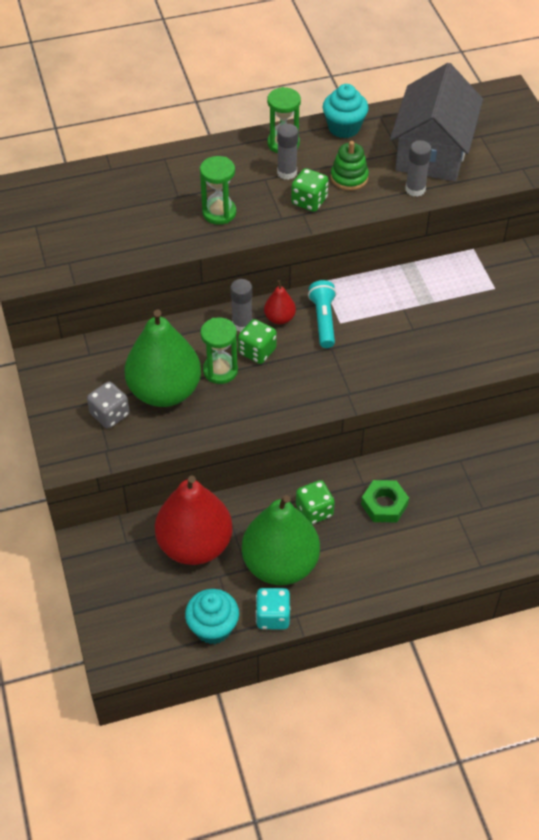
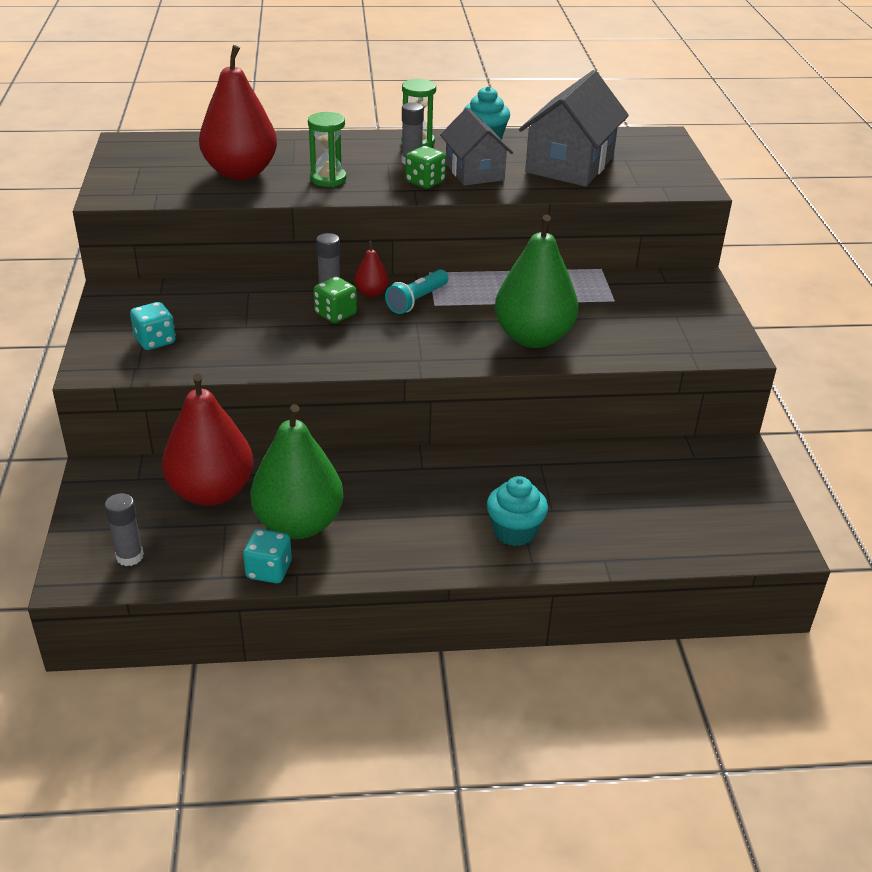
camera: 10 degrees right, 15 degrees down
(110, 414) = (155, 341): grey dice -> turquoise dice
(134, 218) = (240, 172): none -> red pear
(164, 391) = (222, 331): green pear -> green pear (533, 337)
(213, 628) = (196, 569): turquoise cupcake -> turquoise cupcake (514, 532)
(220, 370) = (289, 323): green hourglass -> none
(314, 511) = (357, 483): green dice -> none
(323, 320) = (417, 300): turquoise flashlight -> turquoise flashlight turned 150 degrees counterclockwise
(349, 178) = (474, 172): green stacking toy -> grey house
(384, 504) = (439, 489): green nut -> none
(415, 189) = (540, 187): grey glue stick -> grey glue stick (130, 556)

